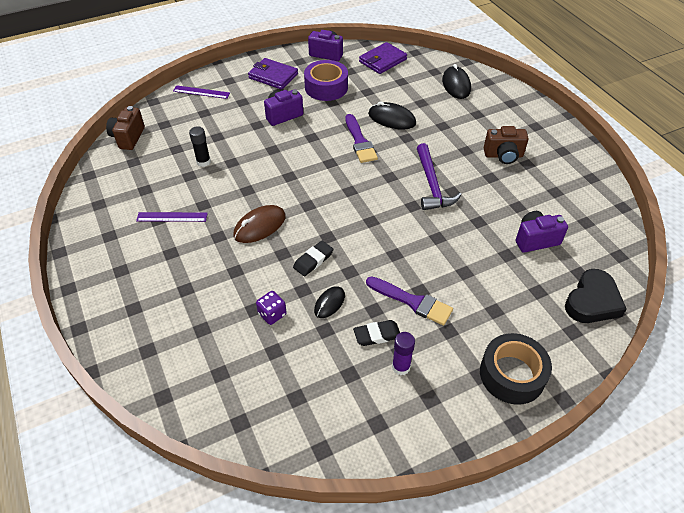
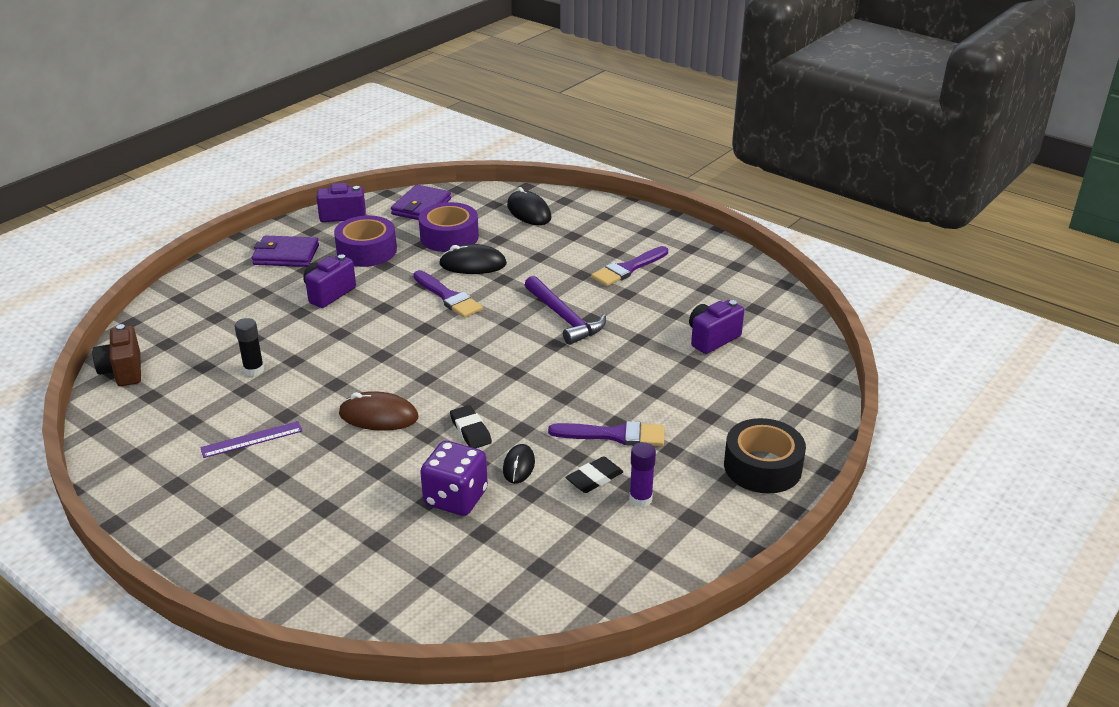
camera: 25 degrees left, 15 degrees down
(201, 92) = (195, 295): purple ruler -> none
(260, 226) = (378, 416): brown mouse -> brown mouse turned 75 degrees clockwise
(272, 314) = (455, 498): purple dice -> purple dice, size x1.74
(313, 260) = (470, 430): black eraser -> black eraser turned 45 degrees counterclockwise
(388, 91) = (449, 237): none -> purple tape
(503, 155) = (628, 269): brown camera -> purple brush
(592, 301) = (804, 377): black heart -> none

